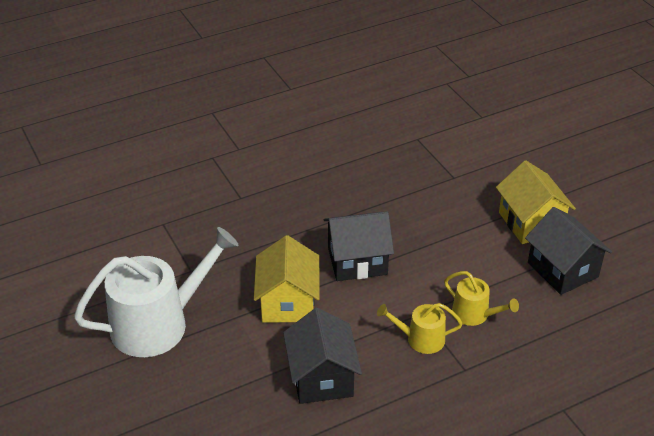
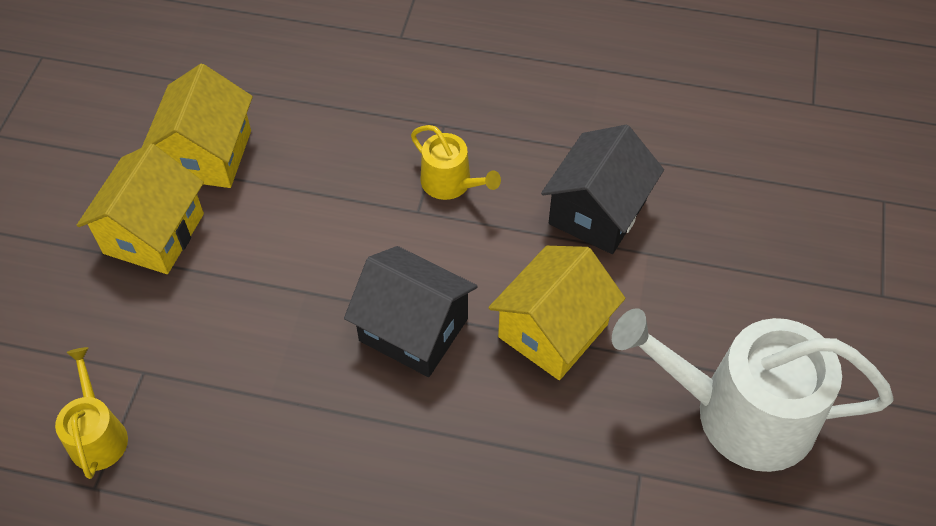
camera: 140 degrees left, 15 degrees up
(474, 314) = (363, 171): yellow watering can -> yellow watering can (98, 435)
(562, 270) = (208, 154): black house -> yellow house

